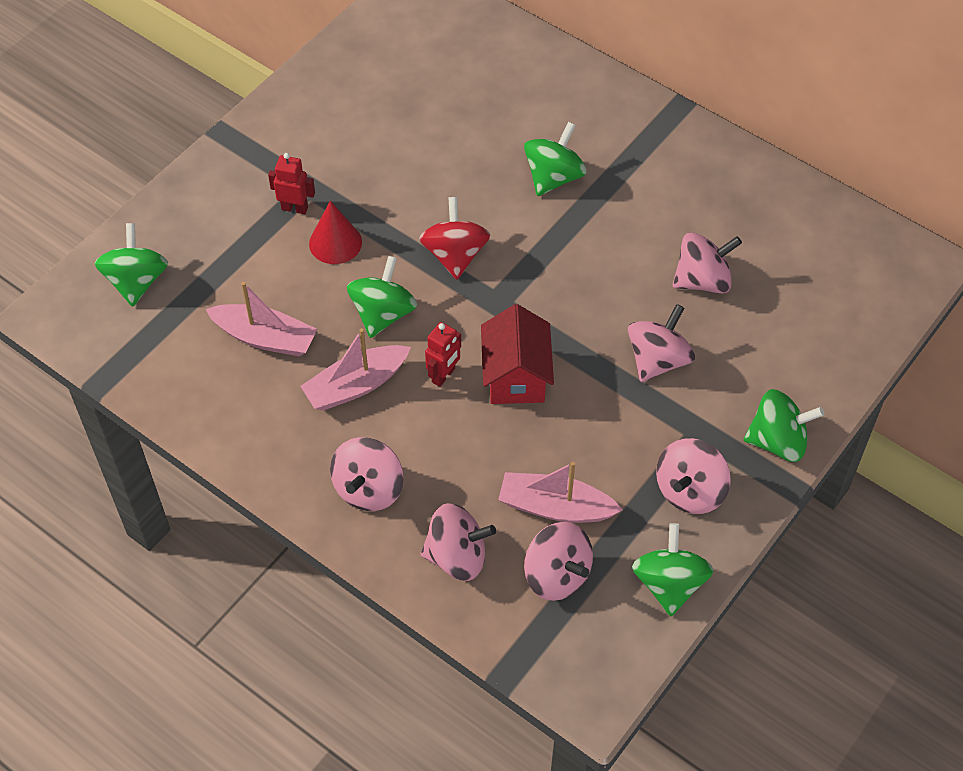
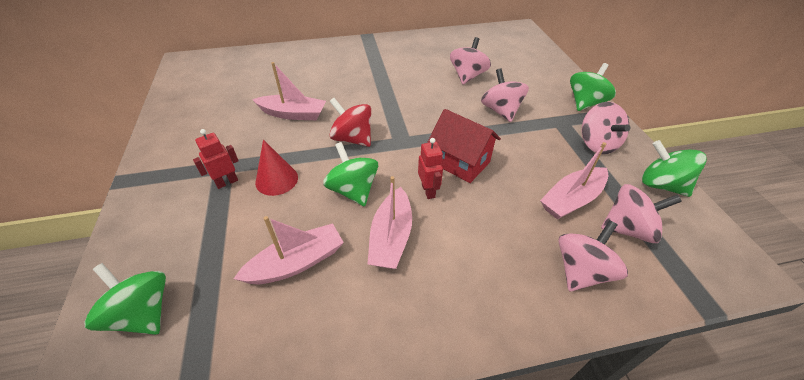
camera: 50 degrees left, 10 degrees down
(368, 489) = (484, 286): pink spinning top -> none
(438, 171) = (293, 114): none -> pink boat
(553, 177) = (353, 83): green spinning top -> none

